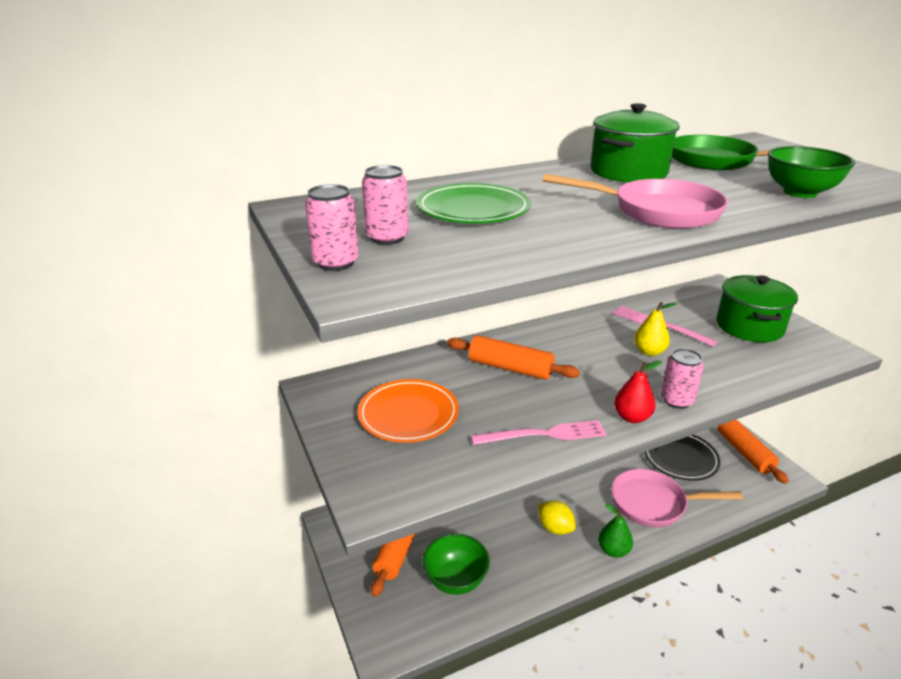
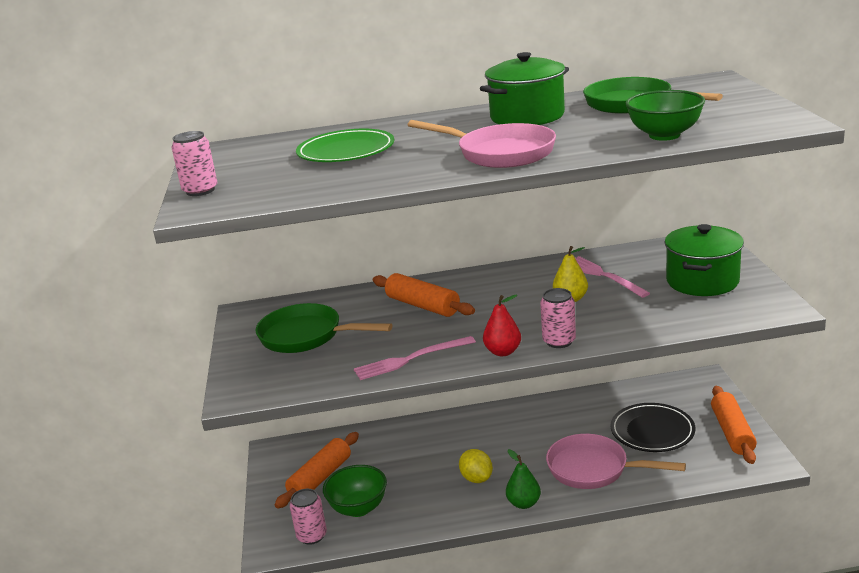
camera: 20 degrees right, 5 degrees down
(387, 238) = (255, 173): pink can -> pink can (312, 536)
(408, 414) = (306, 336): orange plate -> green pan
(544, 434) = (411, 359): pink fork -> pink fork turned 150 degrees clockwise

